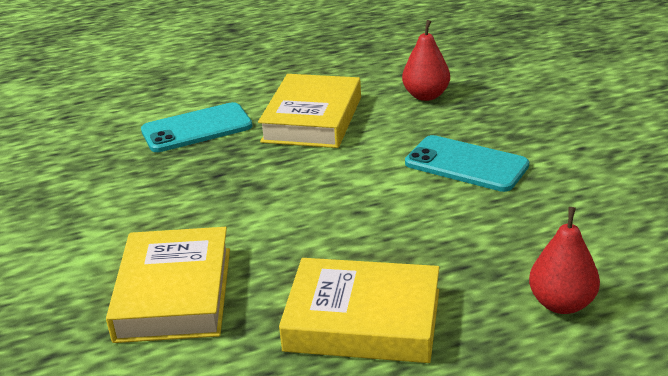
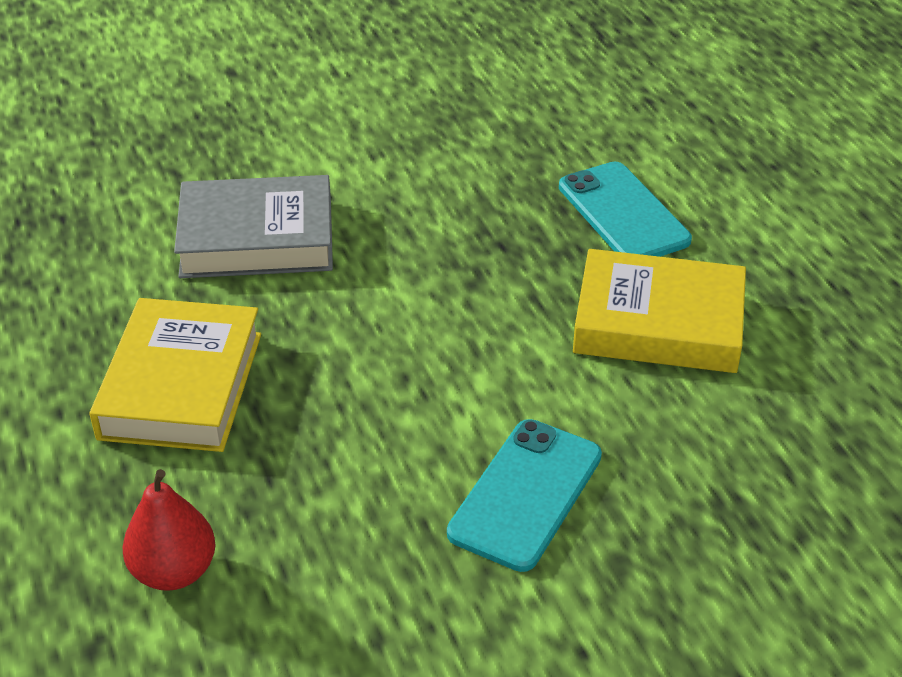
camera: 85 degrees right, 10 degrees up
(174, 294) = (257, 238): yellow book -> grey book
(426, 96) = (754, 453): red pear -> none

